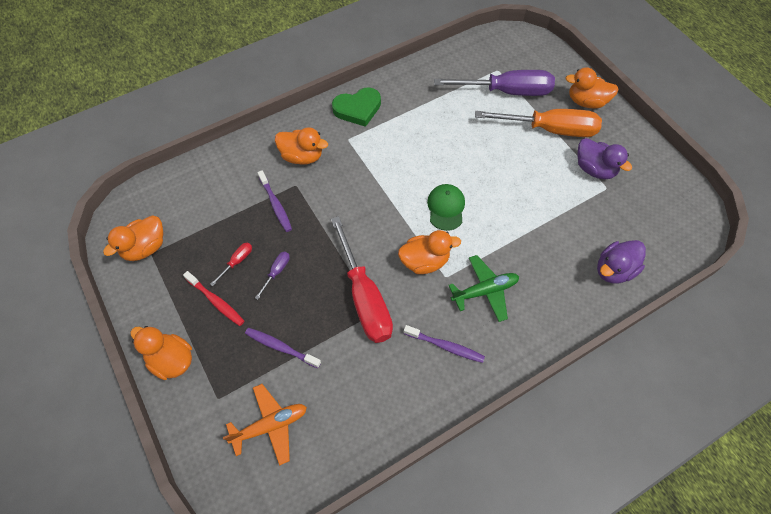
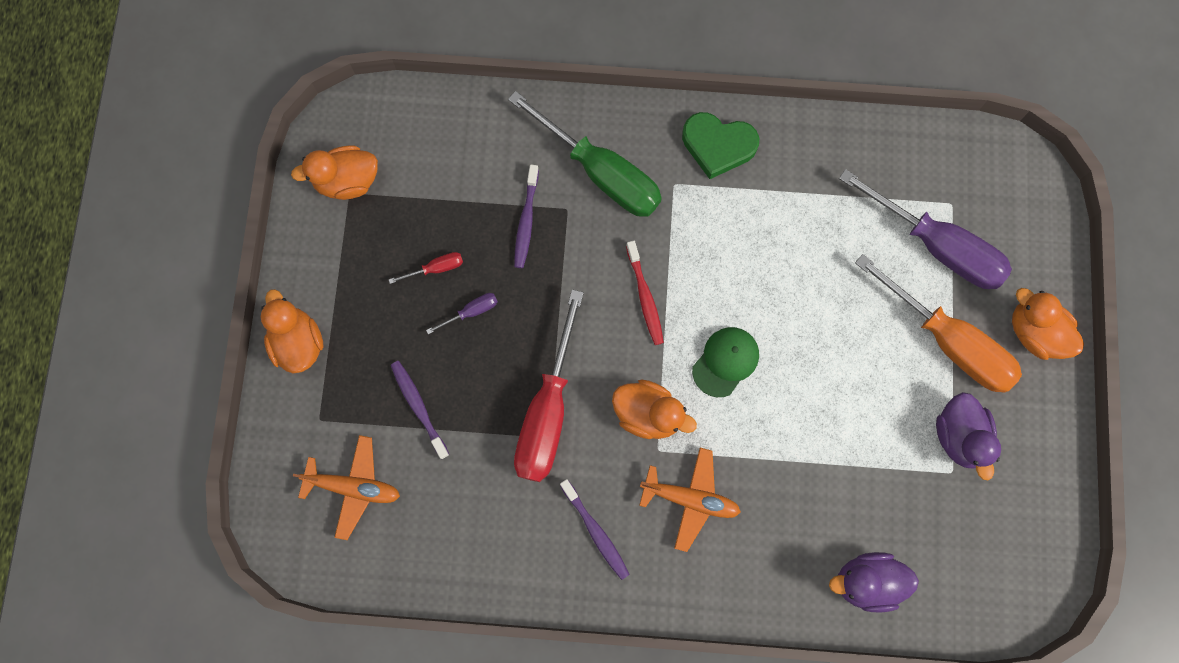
camera: 35 degrees right, 15 degrees up
(216, 301) = (384, 303): red toothbrush -> red toothbrush (645, 297)
(302, 156) = (601, 172): orange duck -> green screwdriver
(484, 291) = (690, 499): green plane -> orange plane

